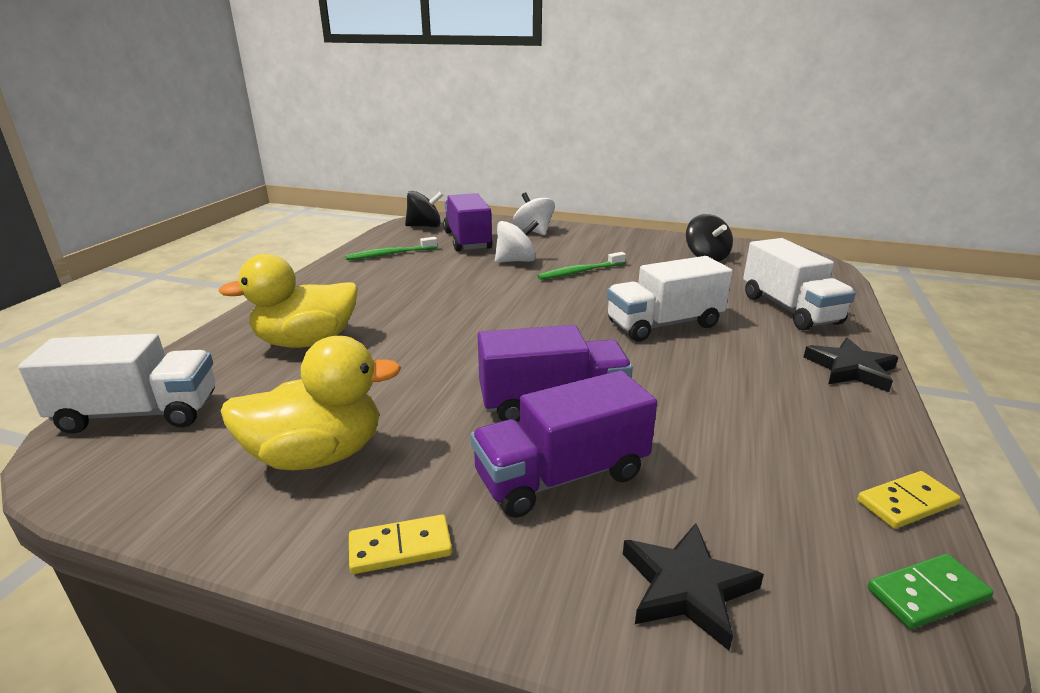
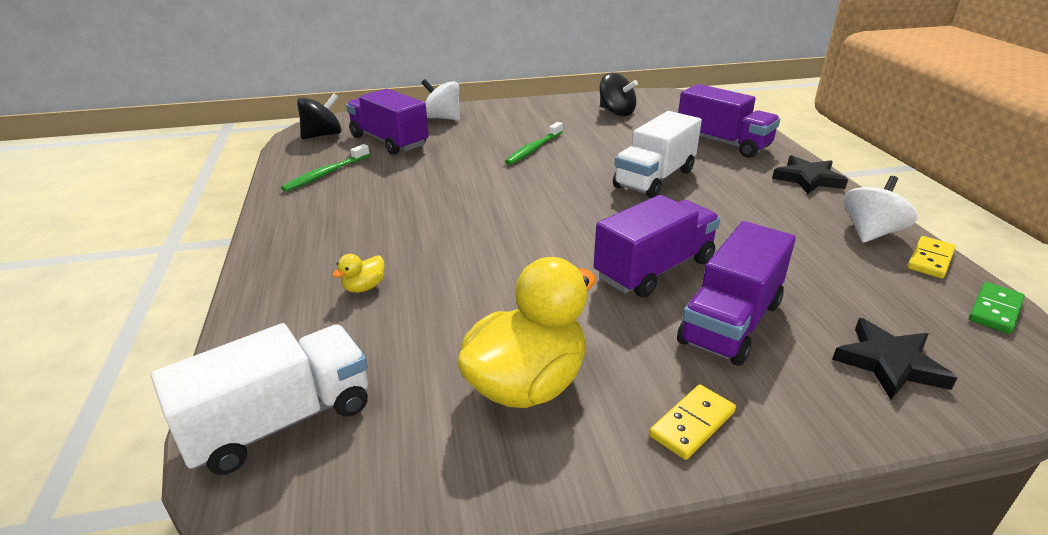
camera: 30 degrees left, 5 degrees up
(306, 342) = (364, 287): yellow duck -> yellow duck, size x0.41
(516, 261) = (464, 151): white spinning top -> white spinning top (870, 233)
(789, 309) = (722, 143): white truck -> purple truck

